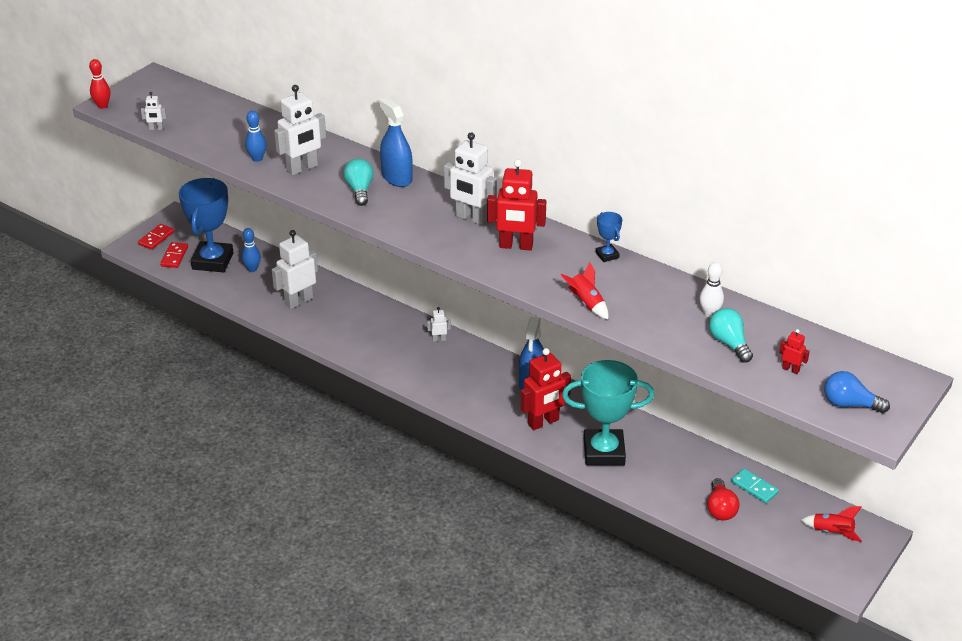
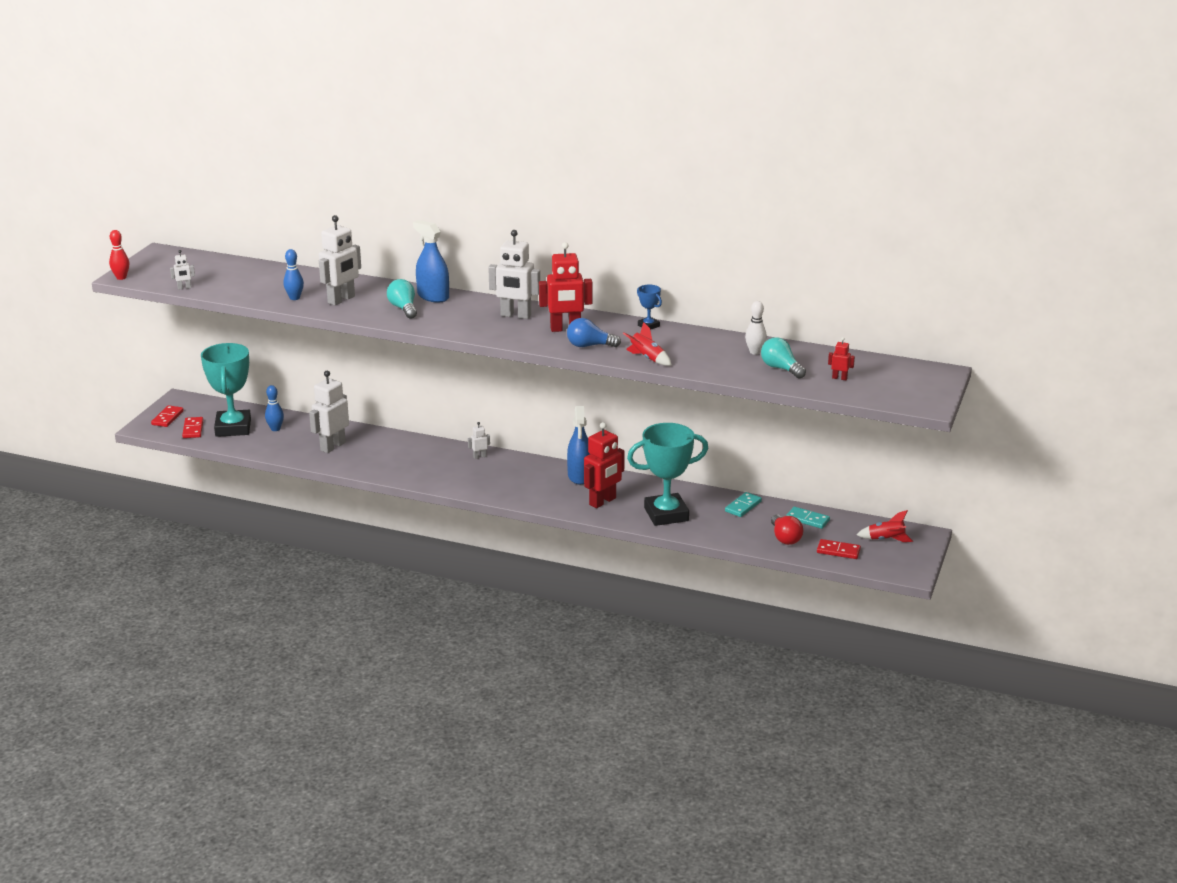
camera: 15 degrees left, 10 degrees down
(213, 261) = (233, 428): blue trophy -> turquoise trophy
(690, 456) = (743, 506): none -> turquoise domino
(773, 538) = (838, 551): none -> red domino
(849, 404) = (897, 393): blue light bulb -> blue light bulb (589, 346)

